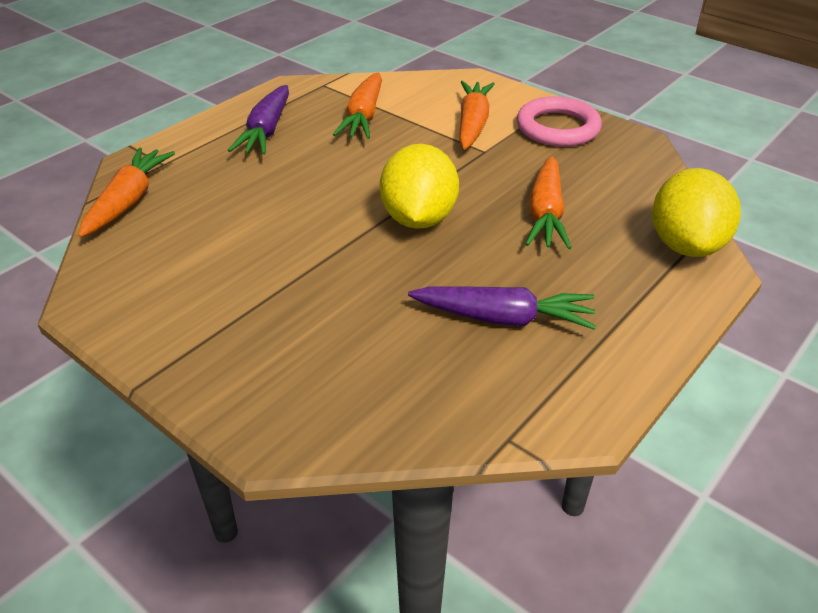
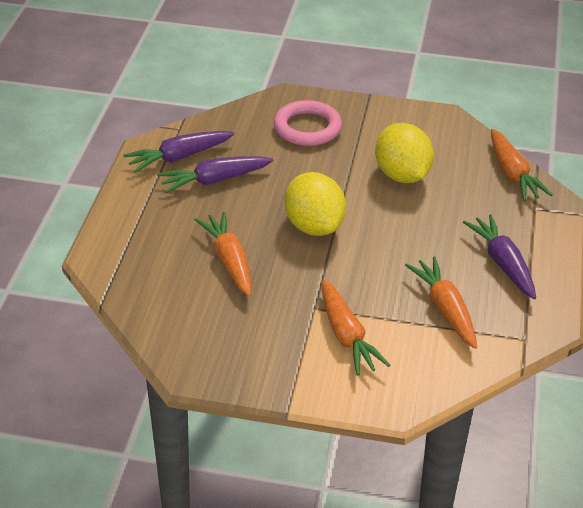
camera: 150 degrees right, 0 degrees up
(537, 377) = (179, 157): none -> purple carrot
(557, 128) = (269, 360): pink ring -> pink ring (307, 128)
(686, 245) = (119, 268): yellow lemon -> yellow lemon (402, 175)

